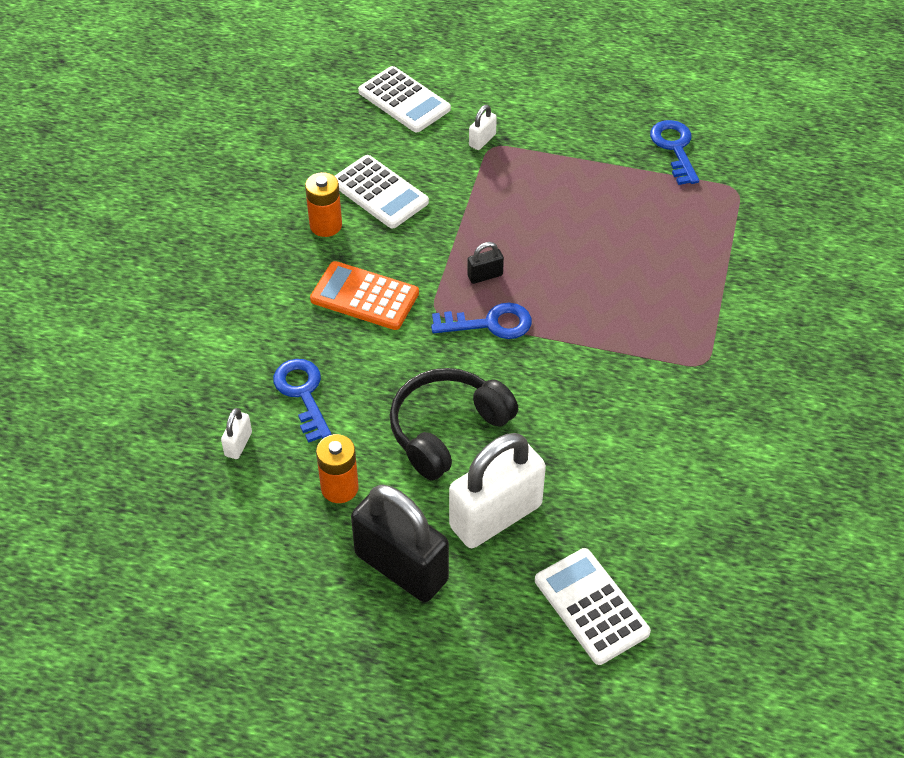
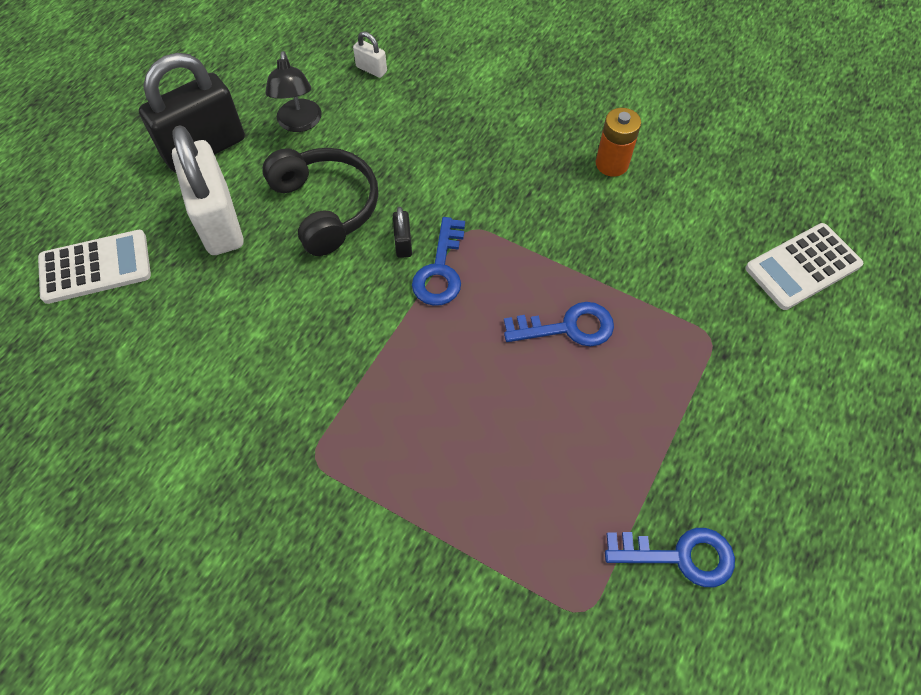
camera: 105 degrees right, 10 degrees up
(302, 394) = (407, 115): blue key -> blue key (567, 327)
(339, 488) = (299, 123): orange battery -> black lamp
(364, 296) = (508, 177): orange calculator -> none
(379, 193) = (651, 215): white calculator -> none
(482, 140) = (723, 329): white padlock -> none
(485, 275) = (507, 281): black padlock -> black padlock (403, 243)

